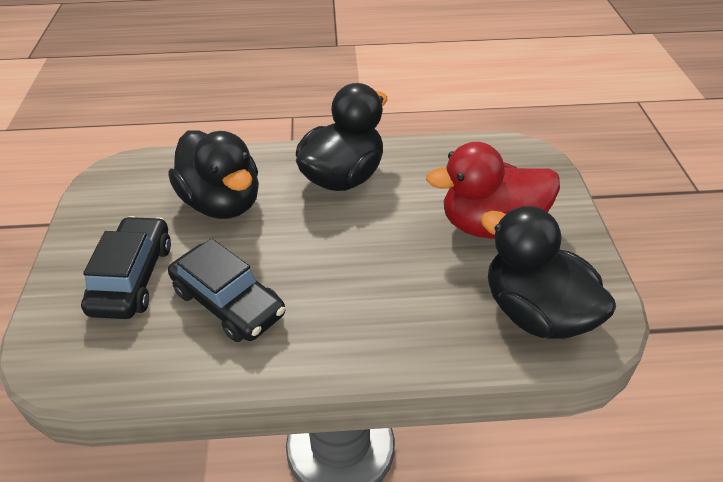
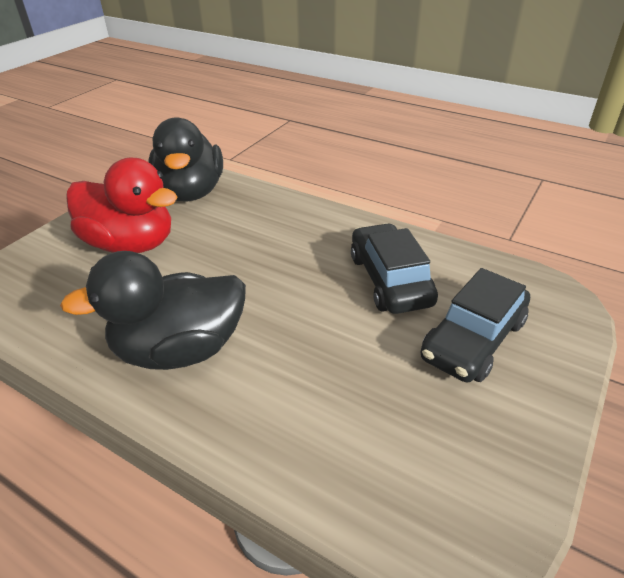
camera: 145 degrees left, 5 degrees down
(222, 202) = (336, 385): black duck -> none

